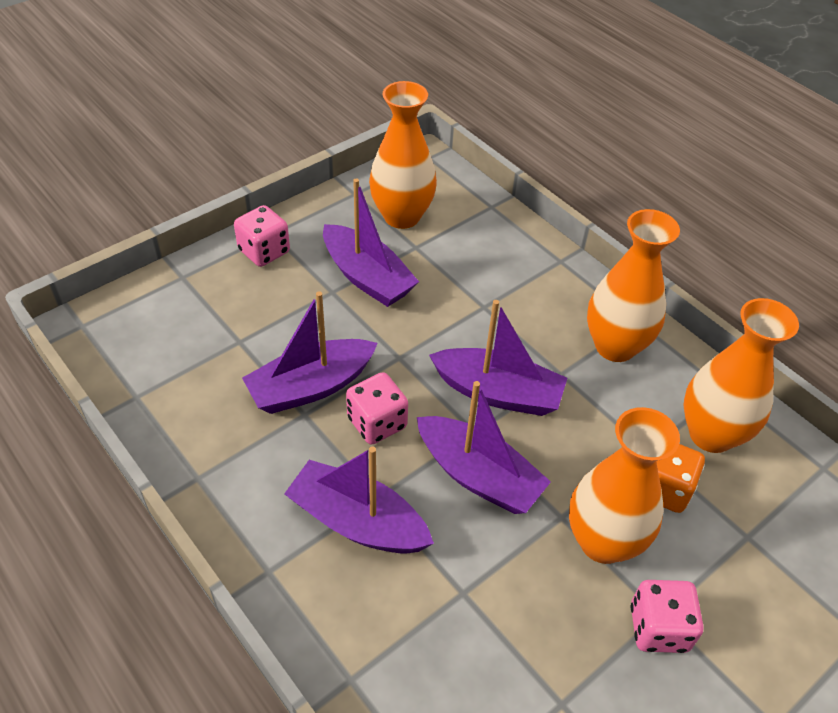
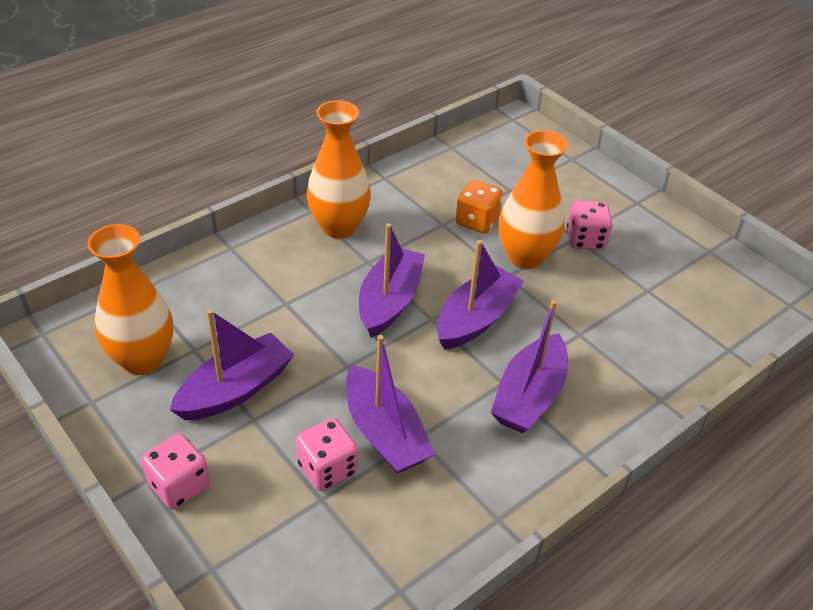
camera: 90 degrees left, 5 degrees down
(377, 423) = (426, 383): pink dice -> pink dice (327, 468)
(711, 434) = (427, 191): orange vase -> none

